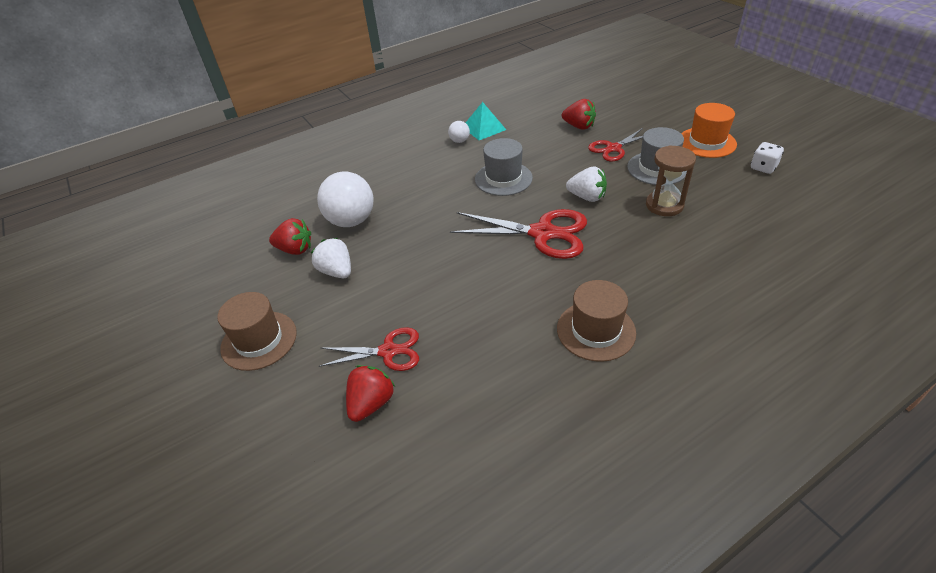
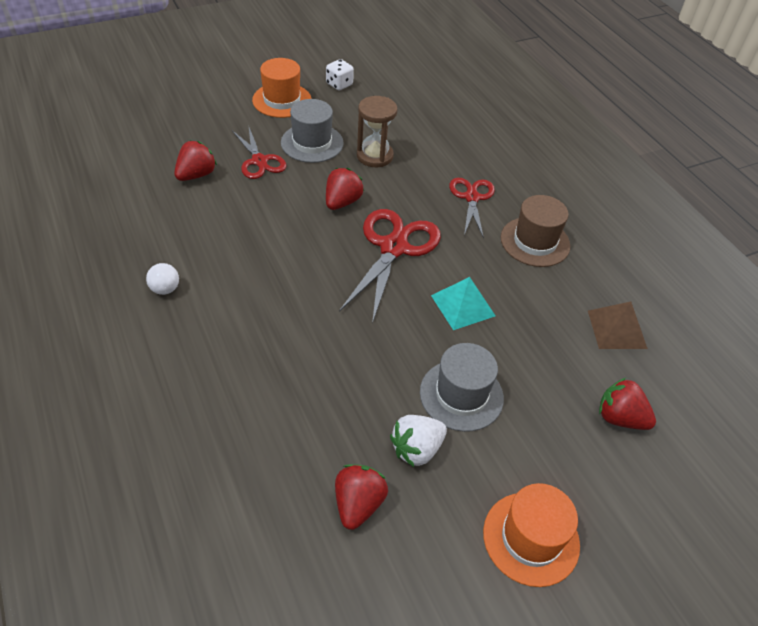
camera: 90 degrees left, 5 degrees up
(259, 340) = (531, 538): brown hat -> orange hat
(351, 221) = (312, 430): white ball -> none
(388, 351) = (553, 399): red scissors -> red scissors (471, 197)
(483, 128) = (146, 259): turquoise pyramid -> turquoise pyramid (463, 305)
(486, 404) = (617, 329): none -> brown pyramid
(503, 178) = (278, 260): grey hat -> grey hat (461, 395)
(587, 197) = (342, 202): white strawberry -> red strawberry

